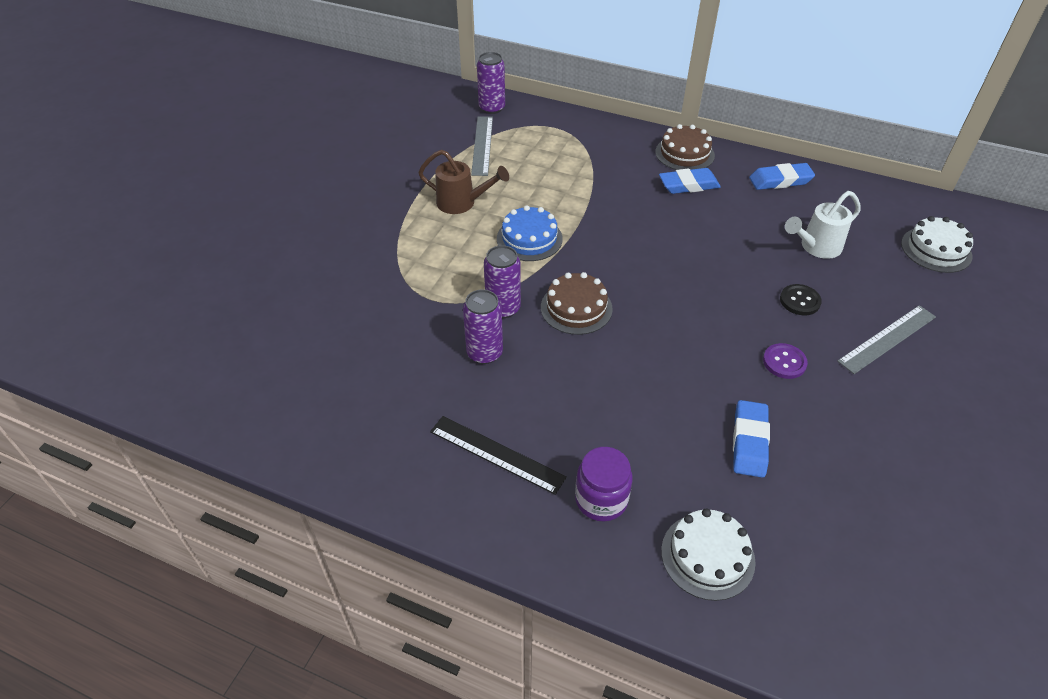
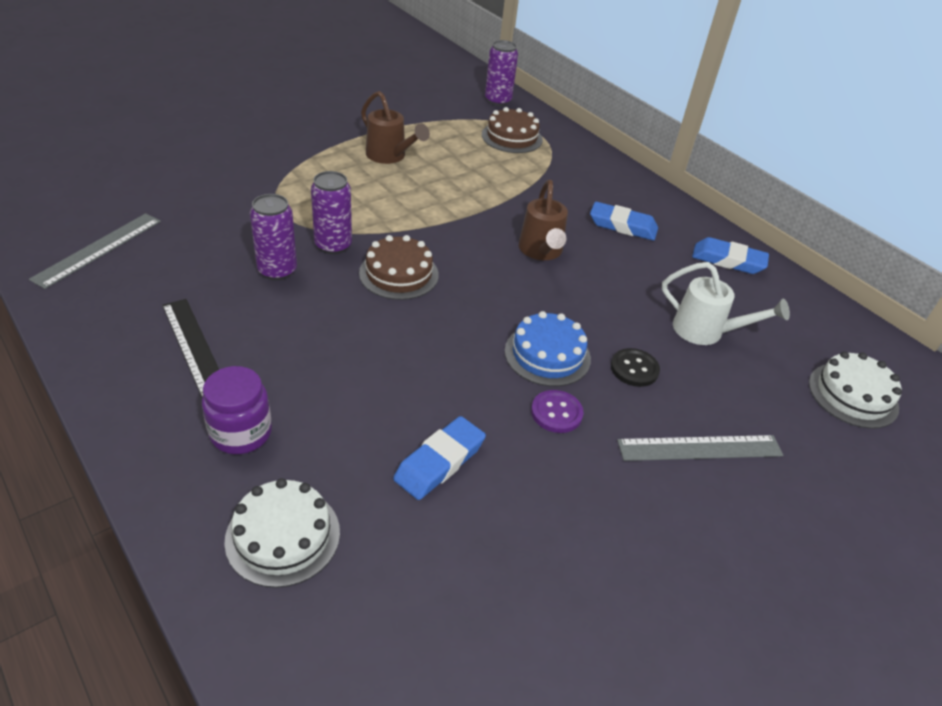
camera: 25 degrees right, 5 degrees down
(482, 145) = (457, 123): grey ruler -> grey ruler (98, 249)
(529, 239) = (418, 205): blue cake -> blue cake (547, 355)
(655, 236) = (541, 251): none -> brown watering can
(684, 153) = (647, 200): brown cake -> brown cake (512, 137)
(816, 247) = (706, 332): white watering can -> white watering can turned 150 degrees counterclockwise

